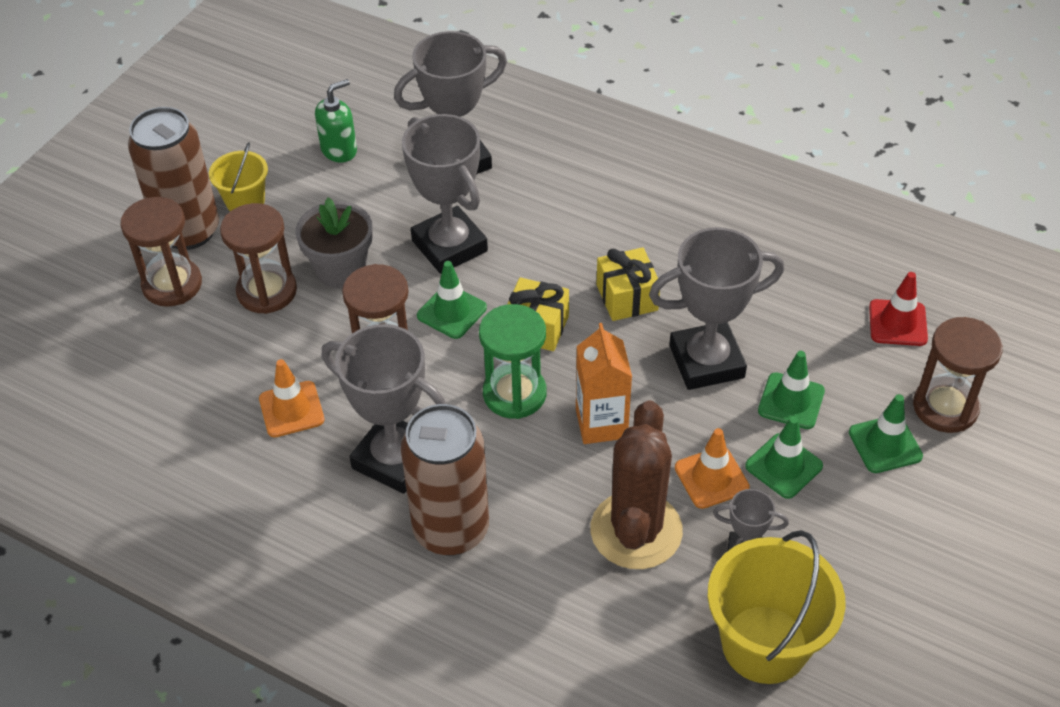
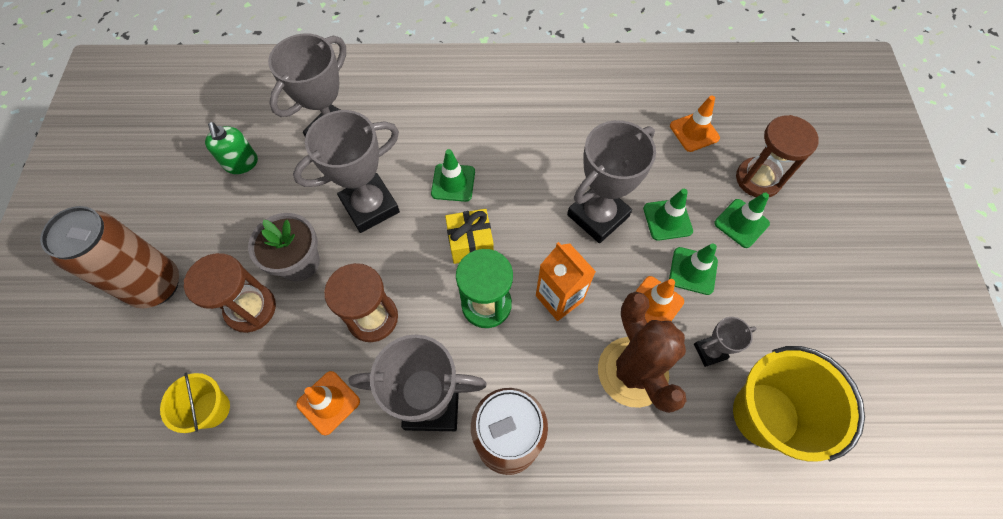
camera: 30 degrees left, 15 degrees up
(172, 284) = (168, 339): brown hourglass -> none
(245, 202) = (190, 239): yellow bucket -> yellow bucket (211, 409)
(339, 150) = (241, 163): green soap dispenser -> green soap dispenser turned 135 degrees clockwise
(449, 246) = (370, 206): grey trophy -> grey trophy turned 60 degrees counterclockwise
(452, 312) = (403, 259): green traffic cone -> green traffic cone (453, 183)
(627, 297) = (517, 191): yellow gift -> none
(897, 323) = (694, 132): red traffic cone -> orange traffic cone

